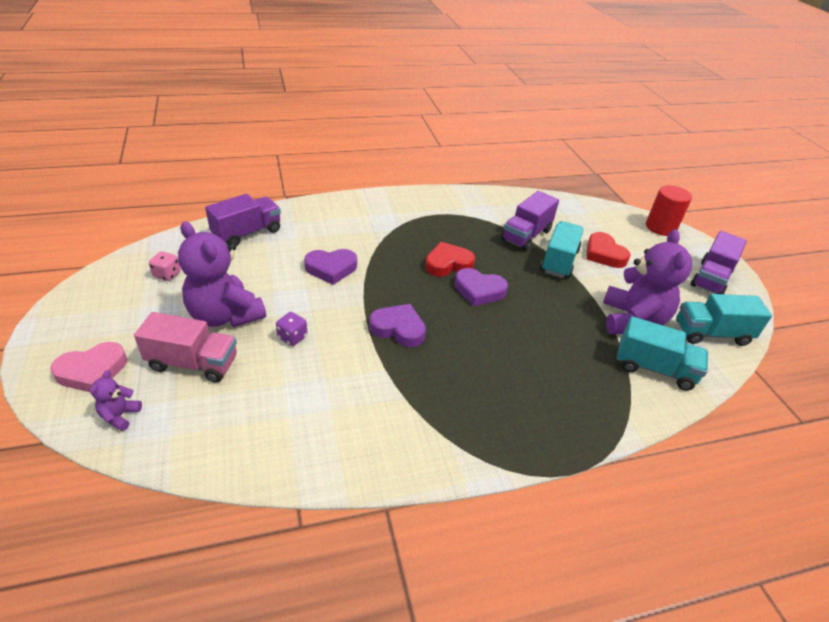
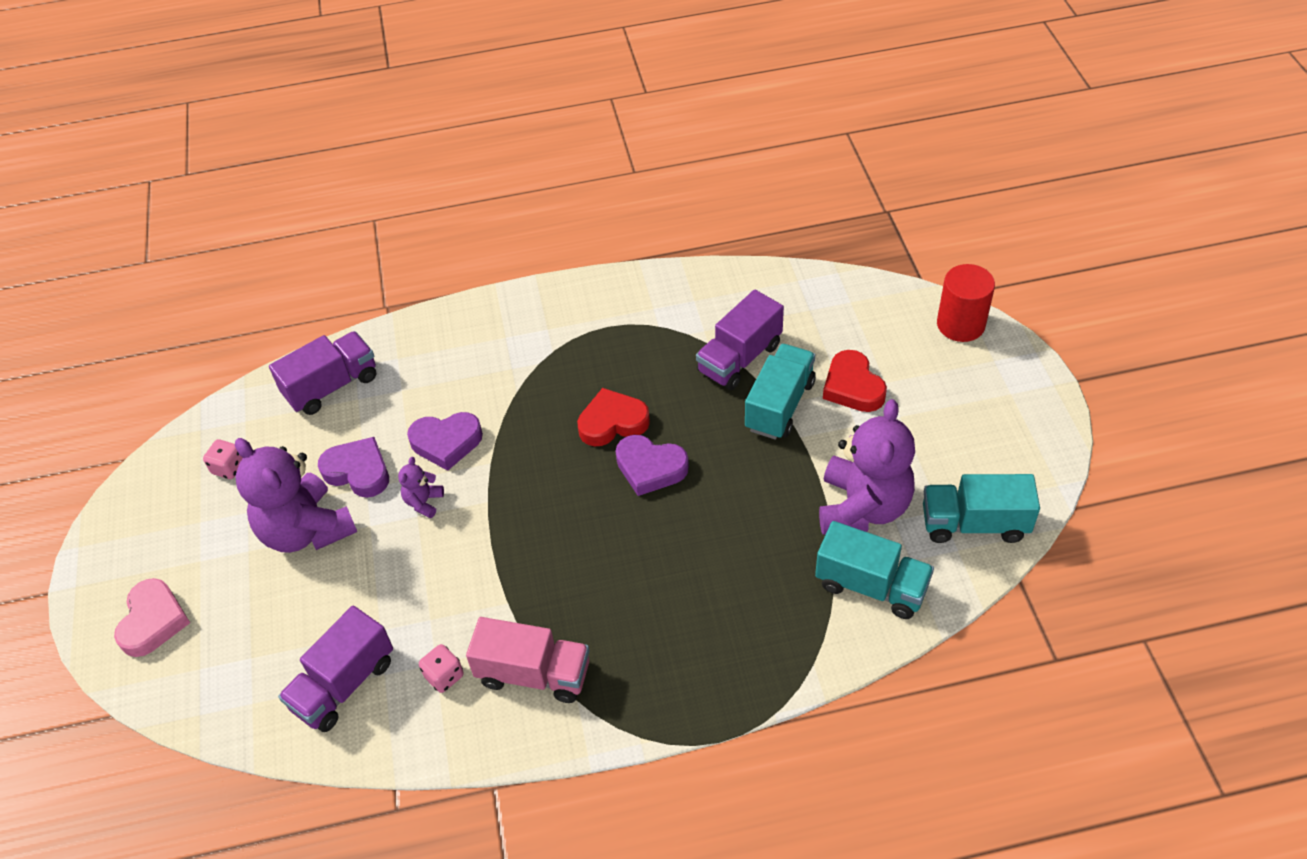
camera: 10 degrees right, 10 degrees up
(92, 371) = (153, 621): pink heart -> pink heart turned 60 degrees counterclockwise
(120, 416) = (191, 680): purple teddy bear -> purple teddy bear (423, 502)
(193, 363) = (270, 605): pink truck -> pink truck (533, 674)
(292, 337) = (391, 560): purple dice -> none
(338, 419) = (444, 676): none -> pink dice
(398, 329) = (530, 539): purple heart -> purple heart (358, 471)
(710, 278) = (1008, 422): purple truck -> purple truck (343, 684)

